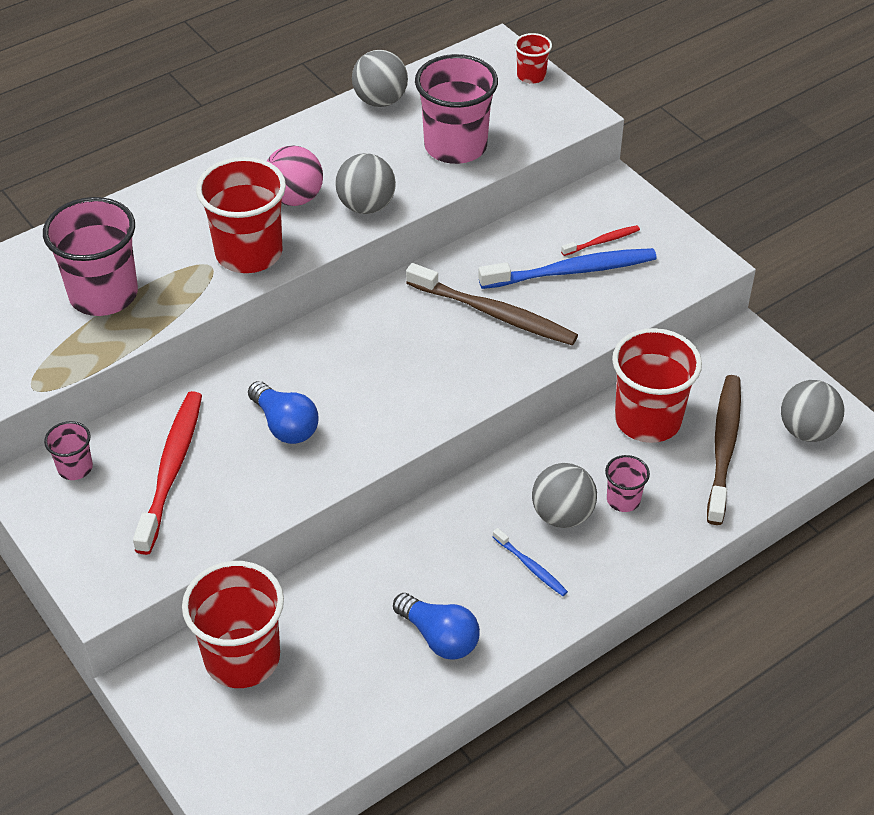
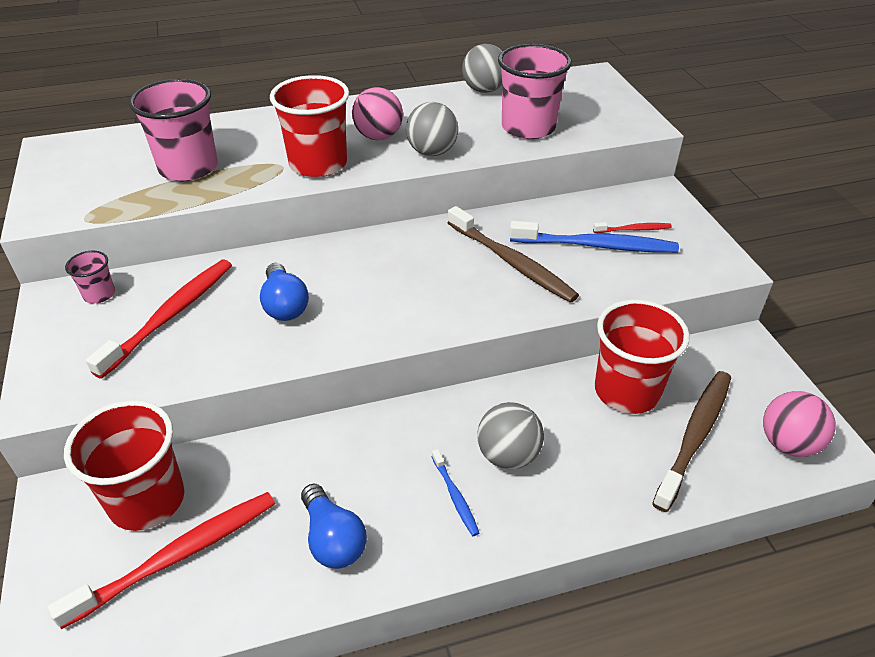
camera: 20 degrees right, 5 degrees down
(305, 695) = (178, 556): none -> red toothbrush
(531, 76) = (615, 95): red cup -> none
(623, 500) = (574, 458): pink cup -> none
(806, 431) = (788, 444): grey ball -> pink ball

